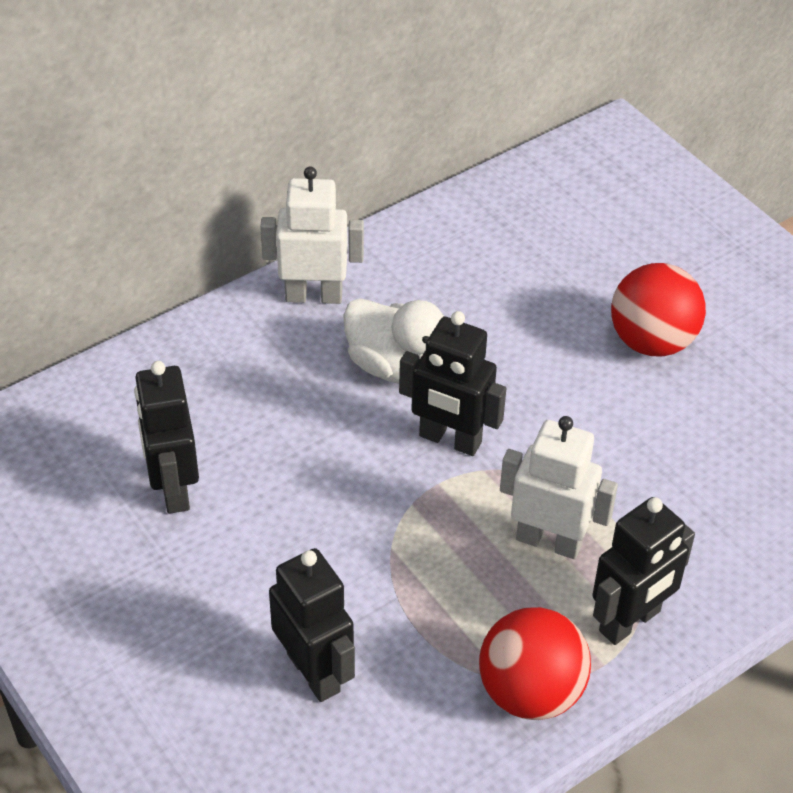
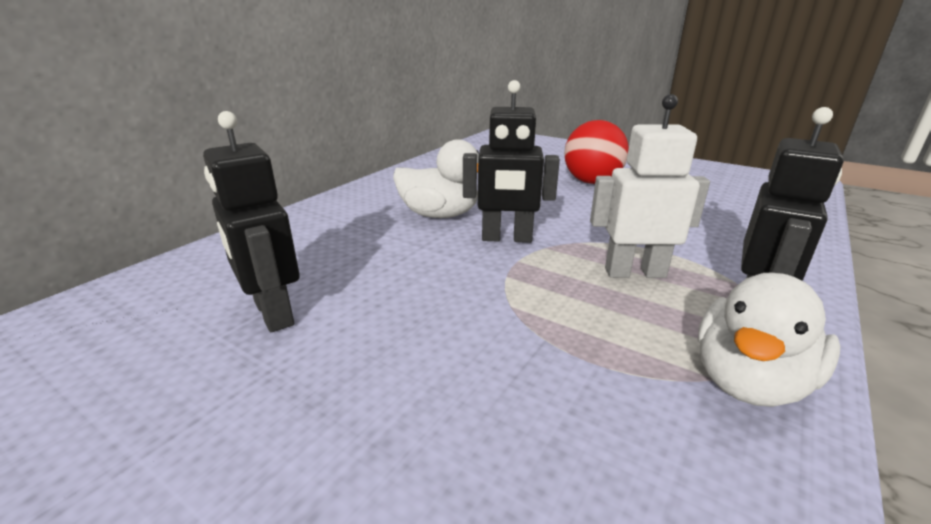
camera: 20 degrees left, 20 degrees down
(314, 295) = (361, 198): white robot -> none
(314, 672) = (509, 436): black robot -> none
(530, 692) = (748, 381): red ball -> white duck

